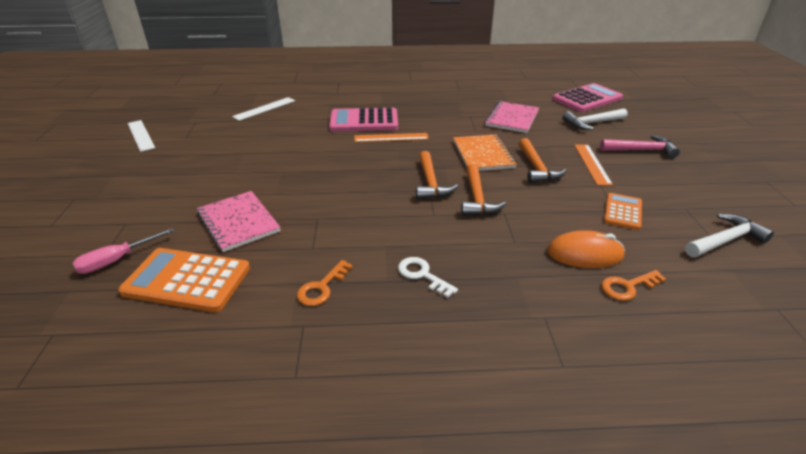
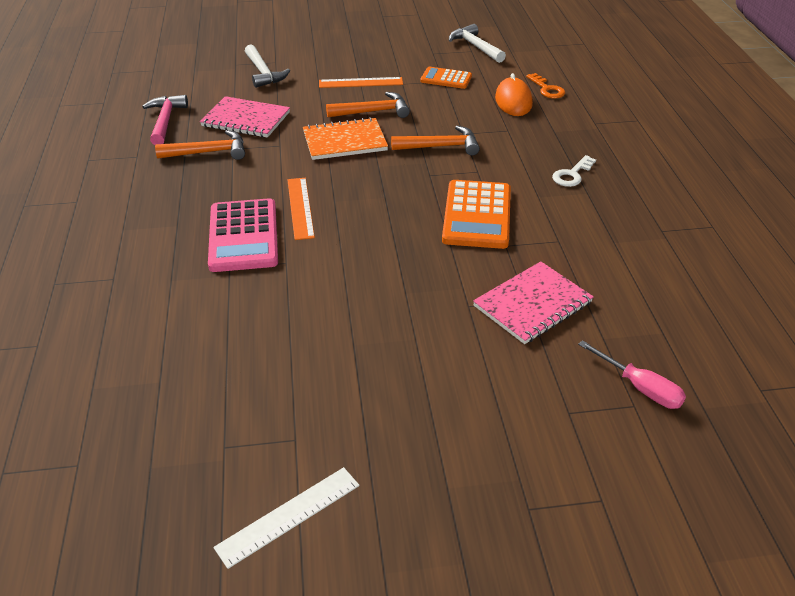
camera: 95 degrees left, 5 degrees up
(187, 280) = (644, 316): orange calculator -> orange calculator (477, 215)
(264, 108) = (175, 359): white ruler -> none
(322, 287) = (613, 226): orange key -> none
(430, 183) = (415, 174): orange hammer -> orange hammer (208, 152)
(587, 99) = (191, 68): pink calculator -> none
(641, 150) = (329, 56): pink hammer -> pink hammer (165, 121)

